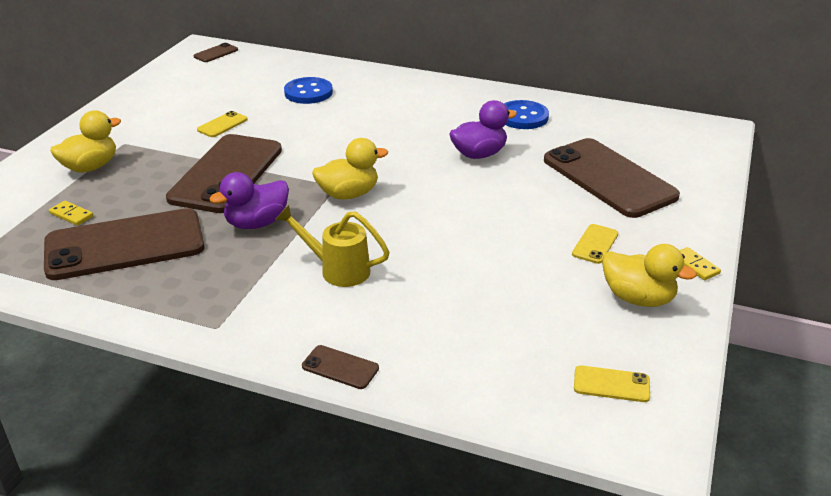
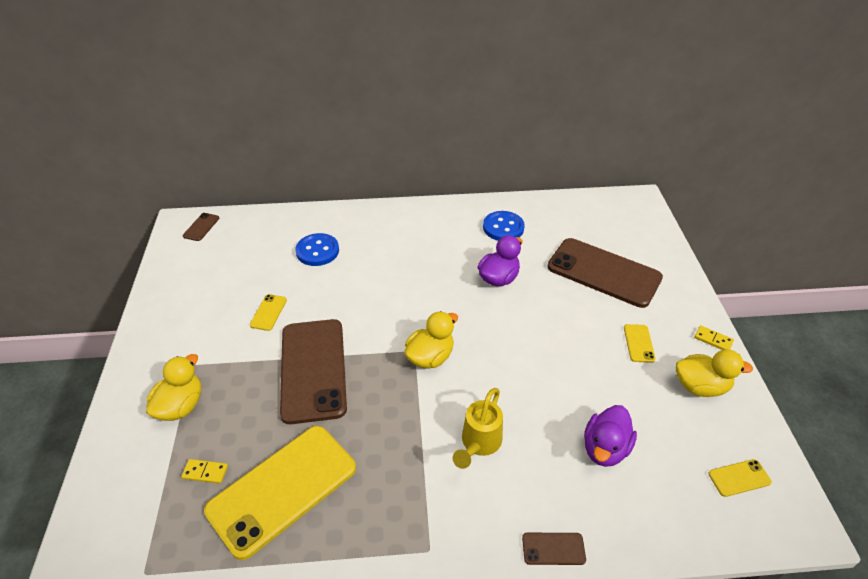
camera: 25 degrees left, 10 degrees up
(125, 245) = (282, 489): brown phone -> yellow phone
(257, 223) = (379, 417): purple duck -> purple duck (605, 448)
(337, 269) = (478, 444): yellow watering can -> yellow watering can turned 60 degrees counterclockwise

